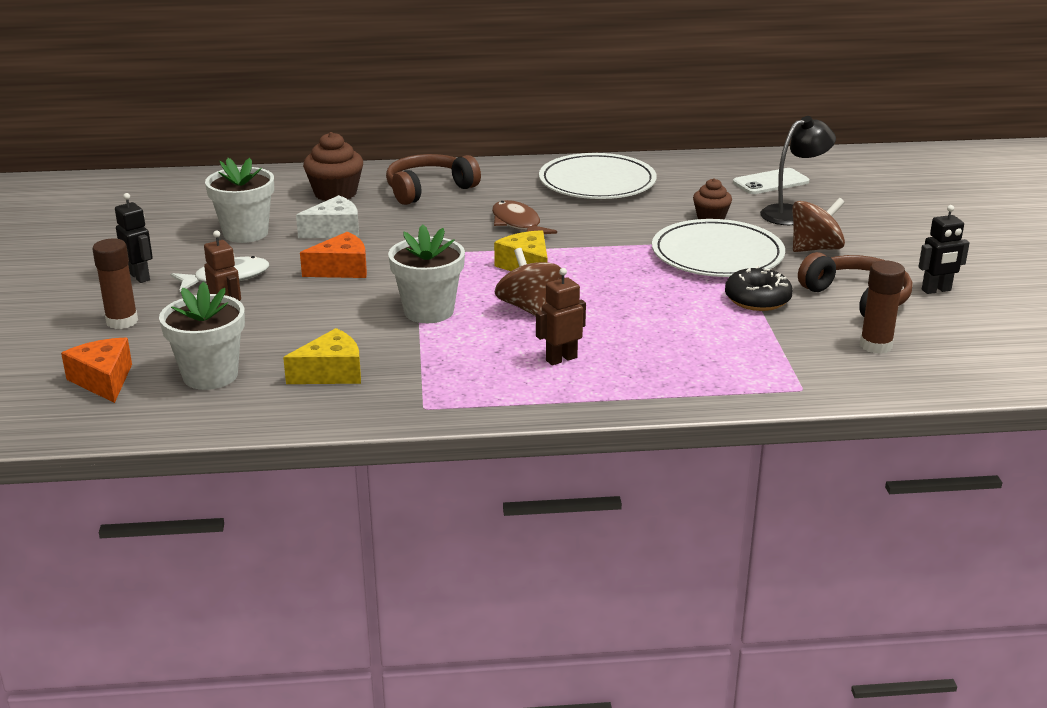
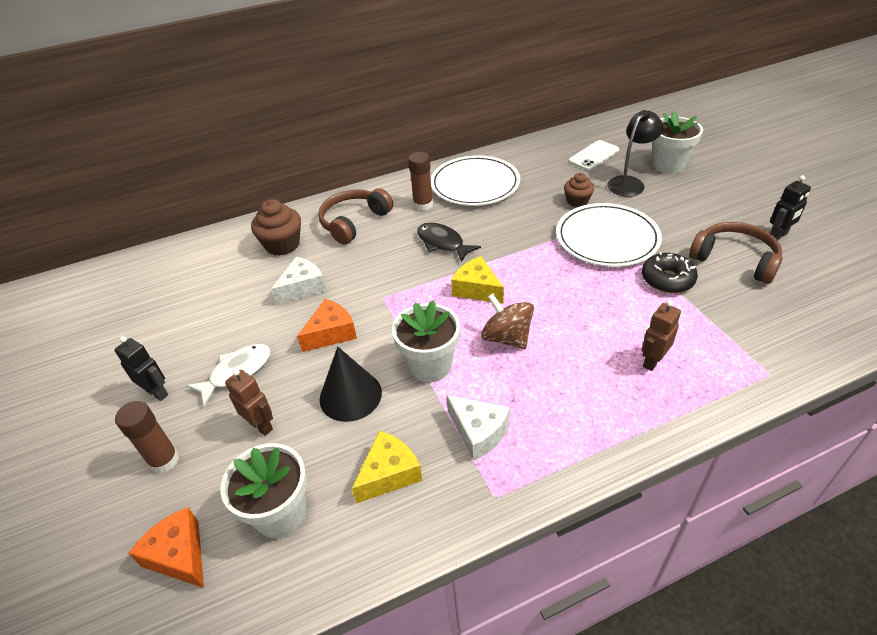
camera: 15 degrees left, 15 degrees up
(245, 233) = (229, 311): white flower pot -> white flower pot (668, 165)
(330, 316) = (350, 395): none -> black cone
(442, 365) = (478, 432): none -> white cheese
(517, 224) = (442, 243): brown fish -> black fish
(561, 359) = (569, 394): brown robot -> brown robot (652, 361)
(815, 248) = (669, 214): brown spinning top -> none
(875, 346) = (783, 307): brown glue stick -> brown glue stick (423, 205)

